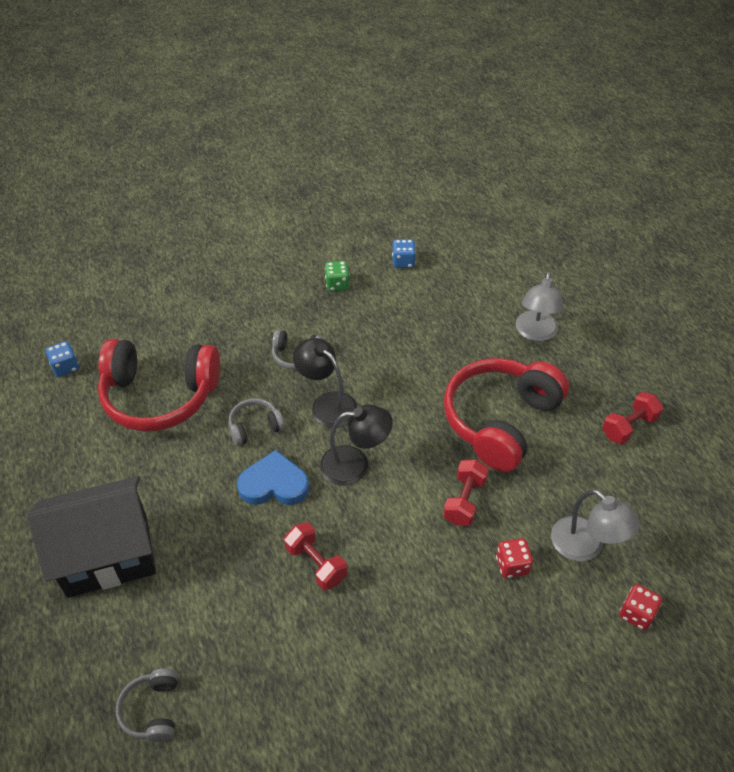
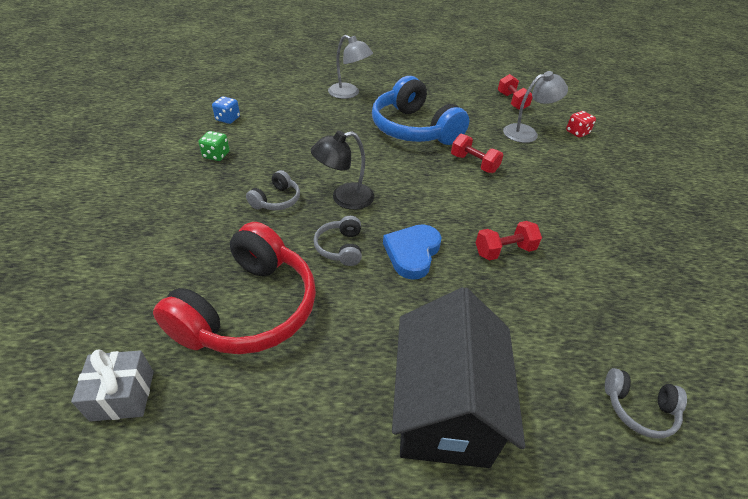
camera: 70 degrees left, 5 degrees down
(65, 367) = (123, 395): blue dice -> grey gift
(355, 464) = (416, 202): black lamp -> none
(500, 421) = (414, 129): red headphones -> blue headphones
(512, 565) = (532, 162): red dice -> none
(629, 427) = (446, 91): red dumbbell -> red dumbbell (512, 101)

